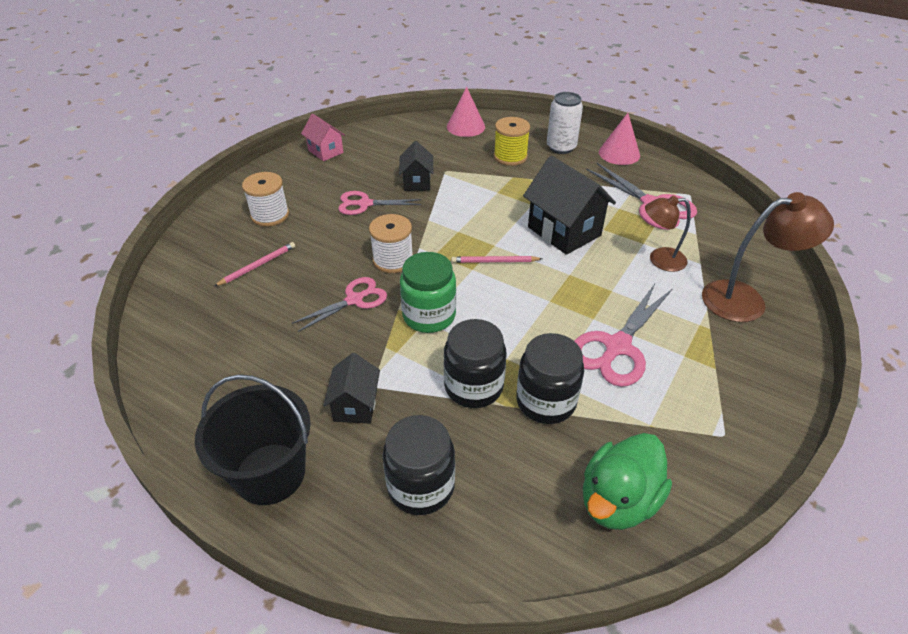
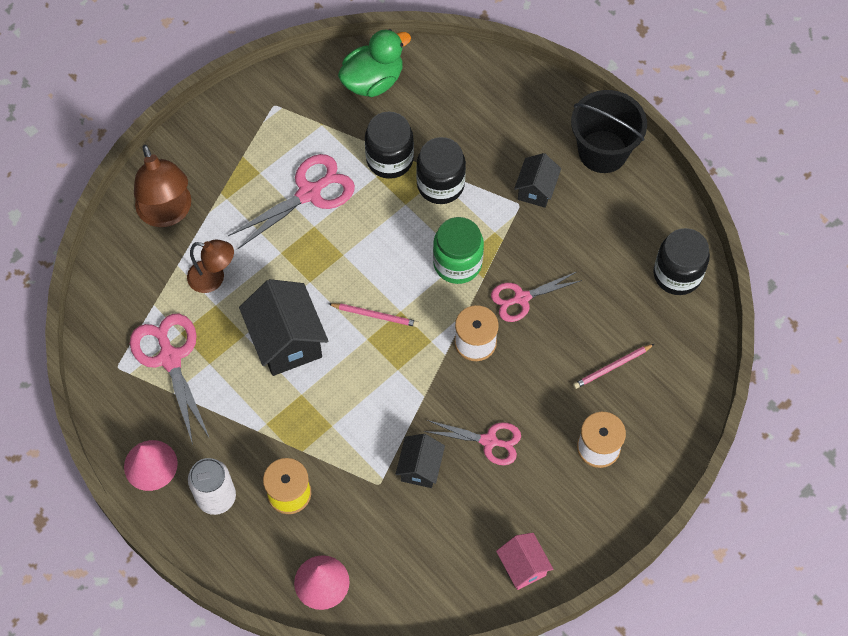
camera: 165 degrees left, 20 degrees up
(421, 486) = (500, 119): black jar -> black jar (677, 274)
(745, 299) = (167, 213): brown lamp -> brown lamp turned 120 degrees counterclockwise

